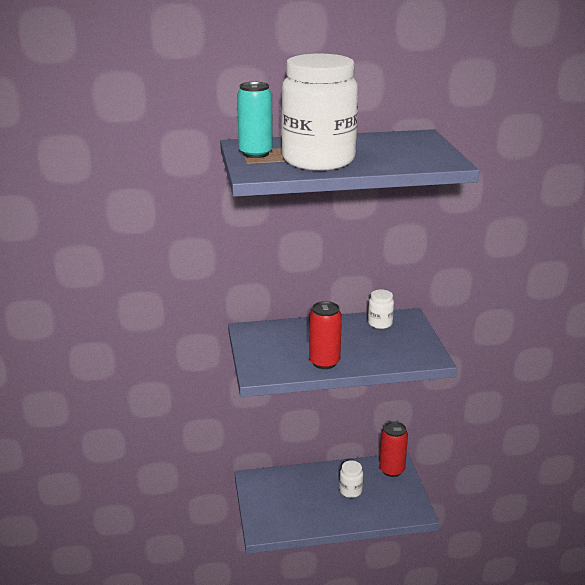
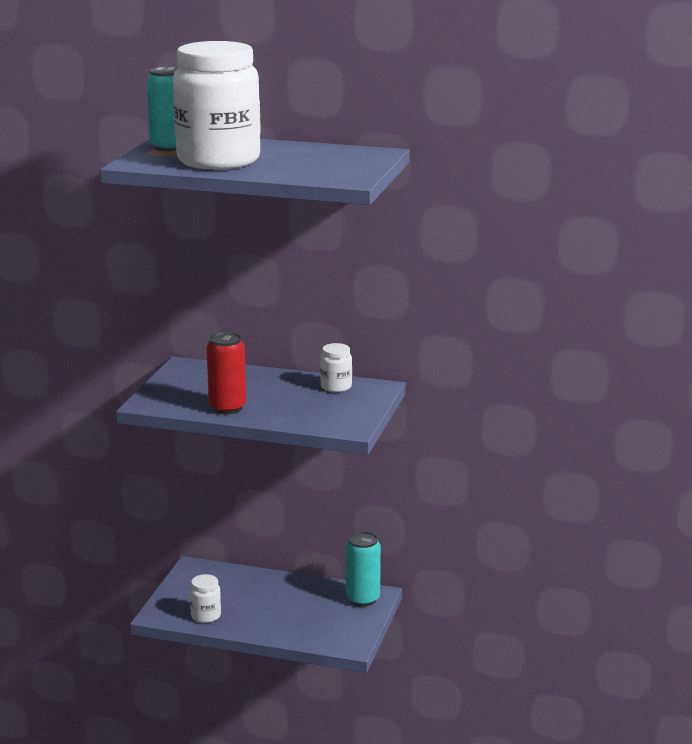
camera: 25 degrees right, 5 degrees down
(350, 491) = (293, 606): white jar -> white jar (206, 616)
(392, 470) = (362, 599): red can -> turquoise can

